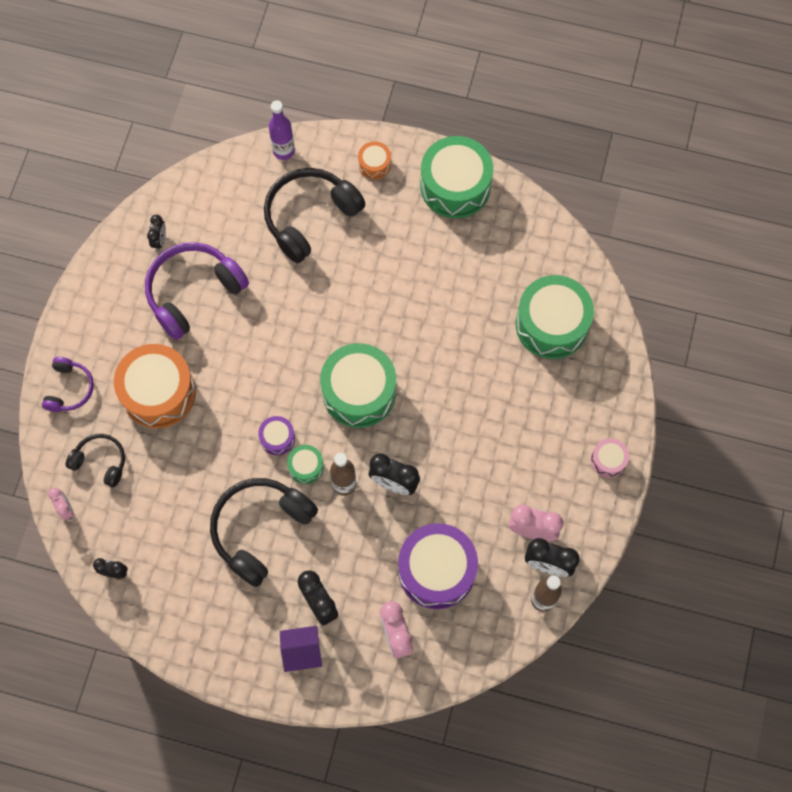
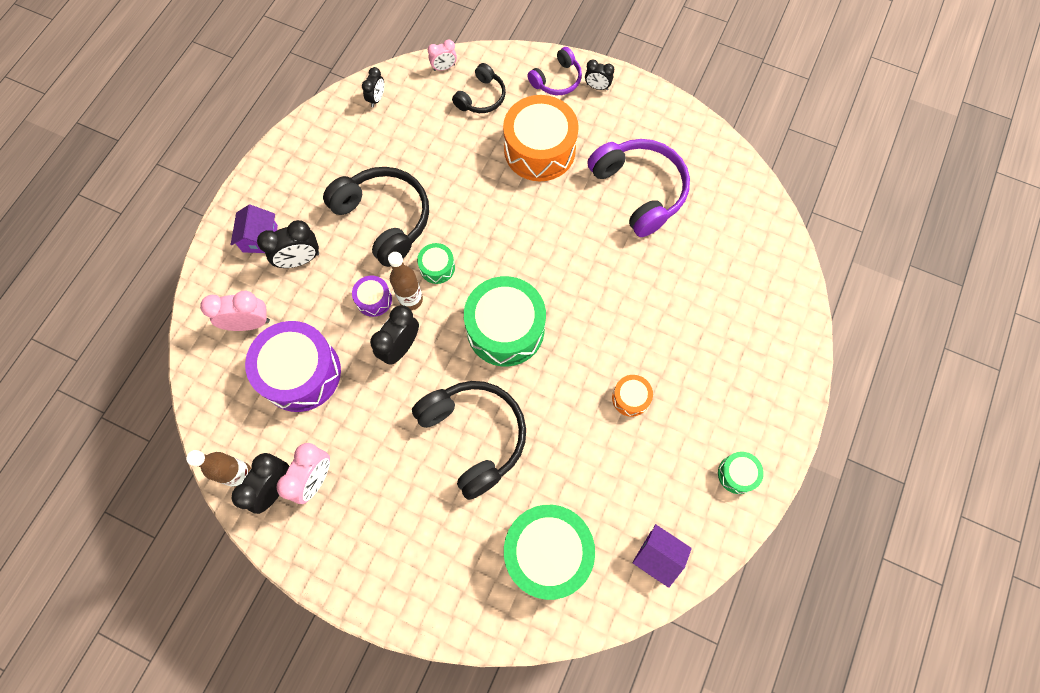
camera: 100 degrees right, 0 degrees up
(69, 389) = (557, 80): purple headphones -> purple headphones turned 60 degrees counterclockwise
(159, 240) = (700, 167): black clock -> black clock (597, 87)
(277, 438) = (472, 246): purple drum -> purple drum (374, 299)
(283, 151) = (795, 296): purple bottle -> none
(310, 217) = (711, 311): black headphones -> black headphones (474, 436)
(374, 164) = (771, 388): orange drum -> orange drum (630, 398)
(455, 186) = (737, 474): green drum -> green drum, size x0.47
(535, 240) = (657, 556): none -> purple house
(608, 460) = (371, 583): pink drum -> none

